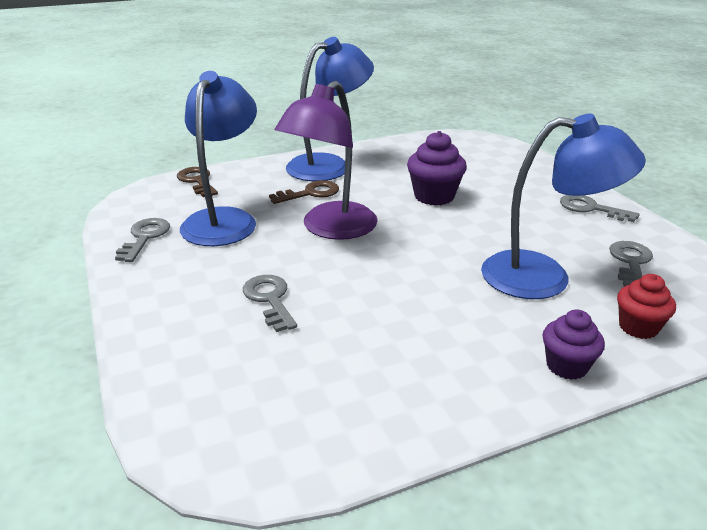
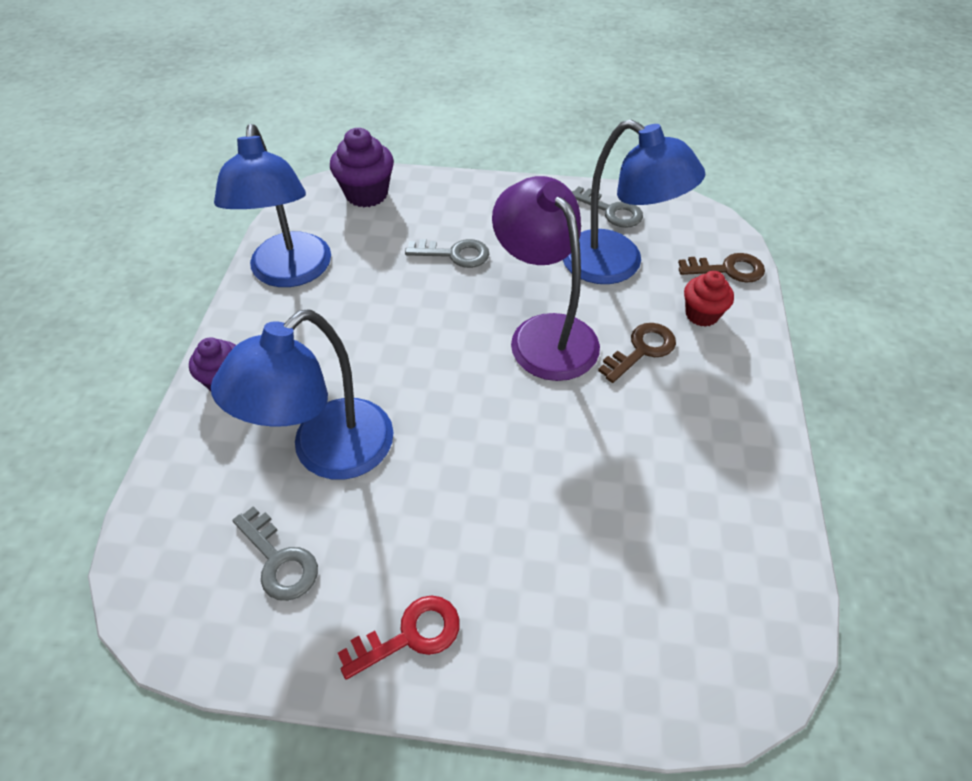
camera: 120 degrees right, 20 degrees up
(310, 193) = (642, 350): brown key -> brown key turned 135 degrees counterclockwise
(329, 165) = (723, 401): blue lamp -> blue lamp (290, 273)
(434, 196) = (563, 465): purple cupcake -> purple cupcake (366, 194)
(590, 208) = (410, 635): grey key -> red key
(638, 327) = (206, 468): red cupcake -> red cupcake (701, 314)

